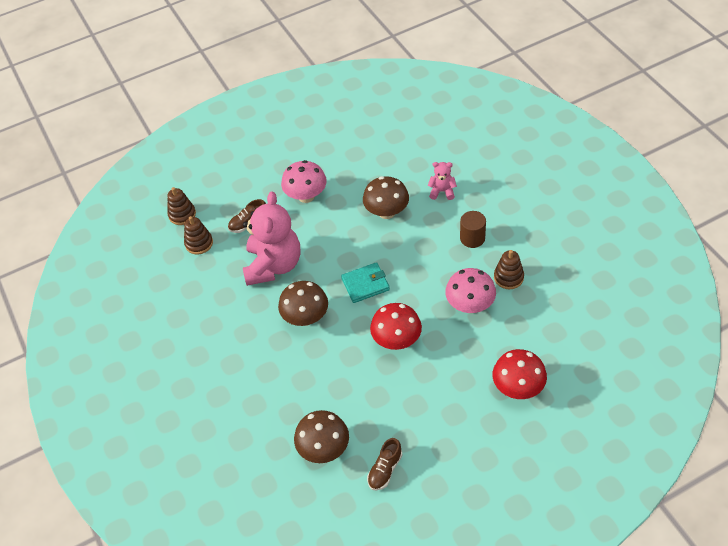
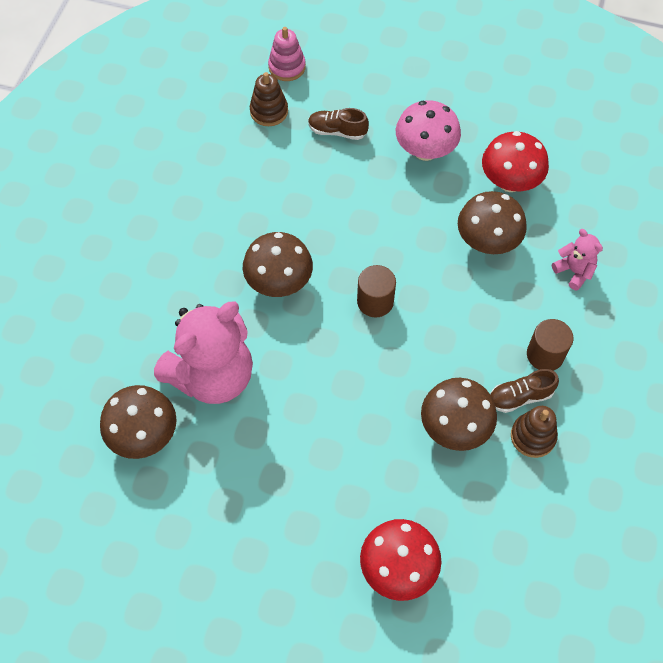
camera: 40 degrees right, 10 degrees up
(182, 214) = (287, 67): brown stacking toy -> pink stacking toy
(273, 265) = (310, 198): pink teddy bear -> pink teddy bear (213, 375)
(365, 284) = (375, 301): turquoise wallet -> brown cylinder
(385, 470) = (172, 515): brown shoe -> brown shoe (520, 396)
(396, 340) = (337, 392): red mushroom -> red mushroom (510, 182)
(470, 305) = (455, 427): pink mushroom -> brown mushroom

